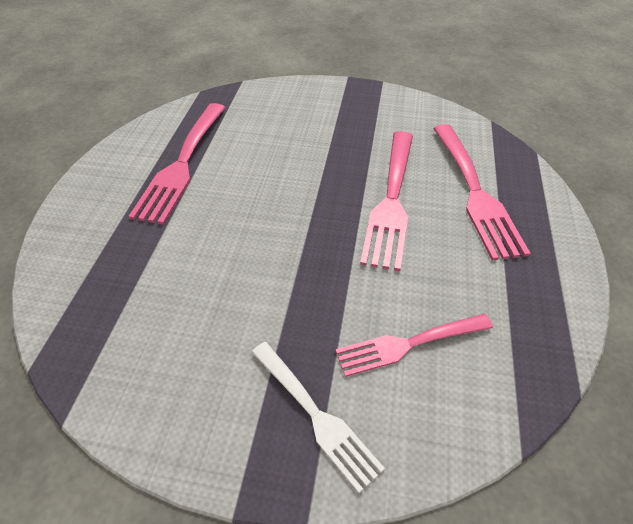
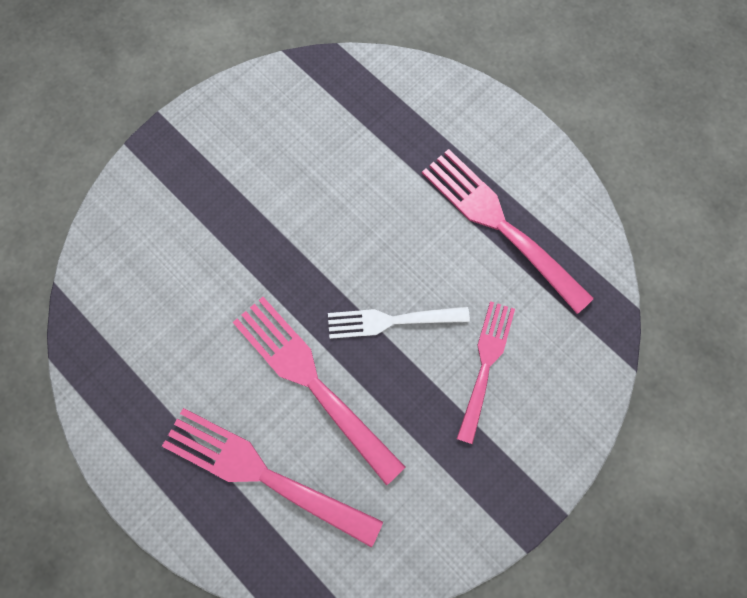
camera: 125 degrees right, 25 degrees up
(316, 415) = (174, 184): white fork -> white fork (391, 320)
(408, 344) = (171, 277): pink fork -> pink fork (485, 364)

